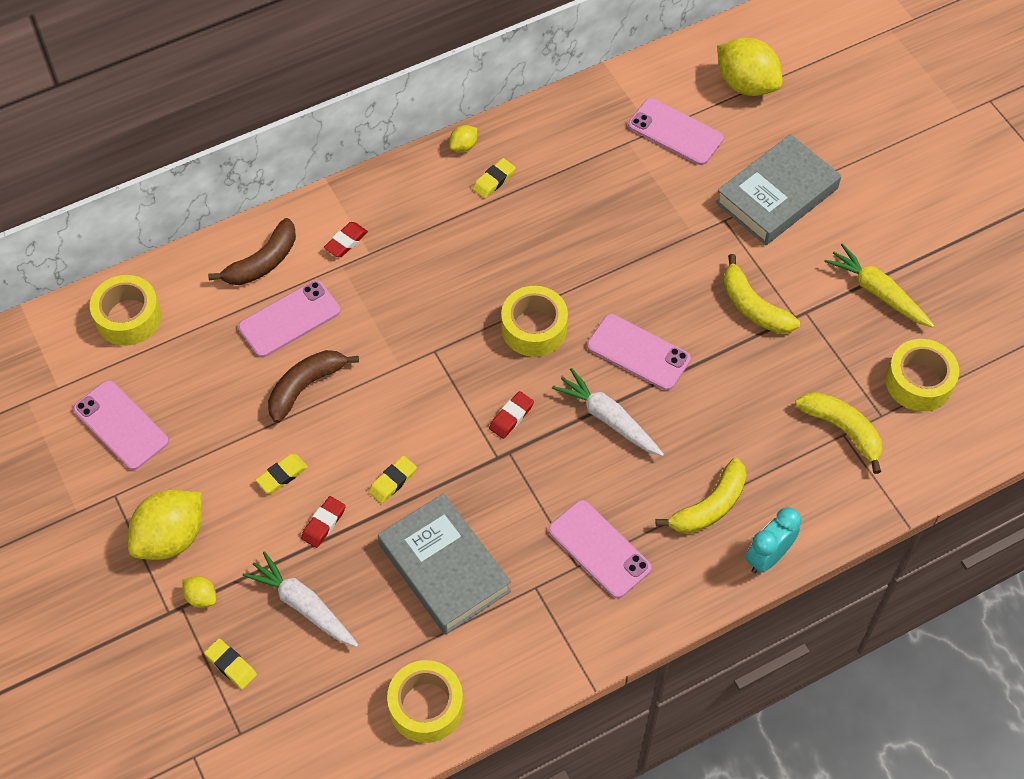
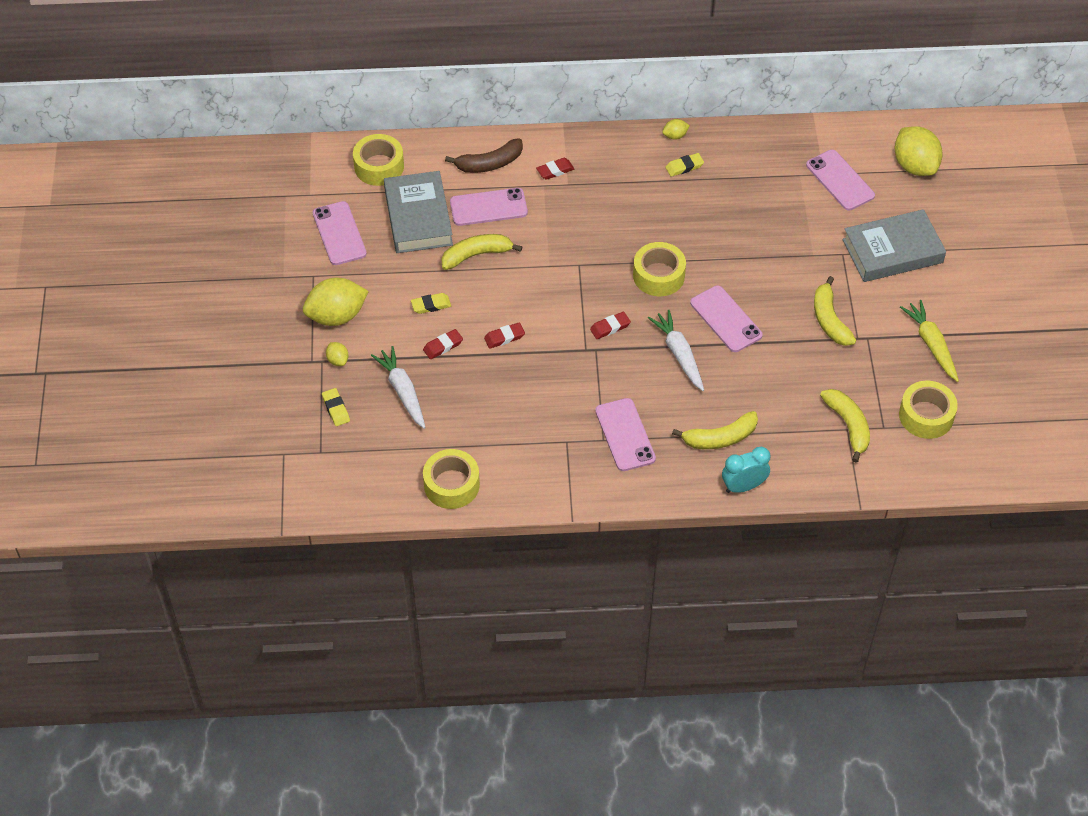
camera: 25 degrees right, 5 degrees down
(306, 387) = (476, 255): brown banana -> yellow banana
(392, 481) = (504, 337): yellow eraser -> red eraser
(444, 568) = (510, 405): grey book -> grey book (418, 217)

